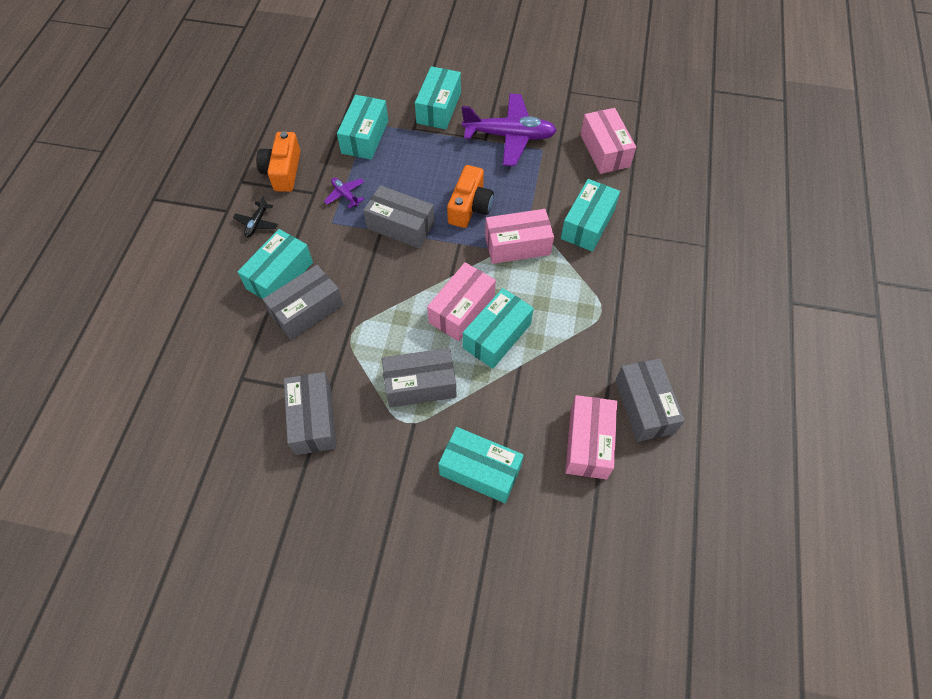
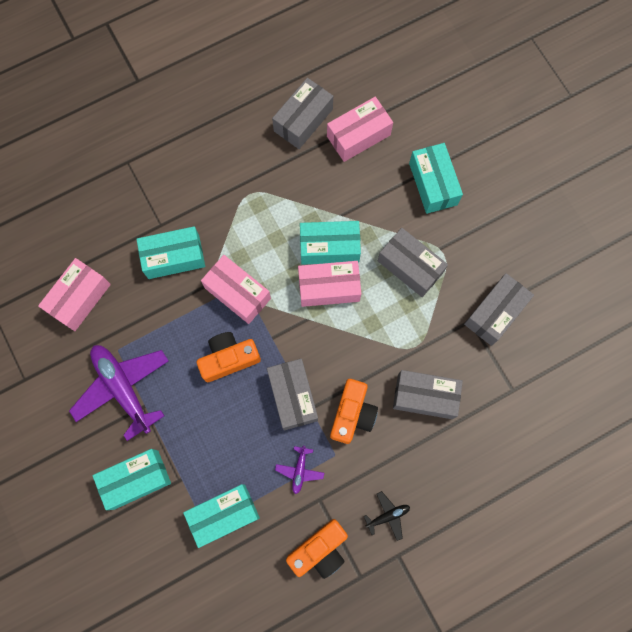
camera: 130 degrees left, 15 degrees up
(280, 275) = (415, 446): turquoise box -> none
(347, 253) = (352, 414): none -> orange camera

